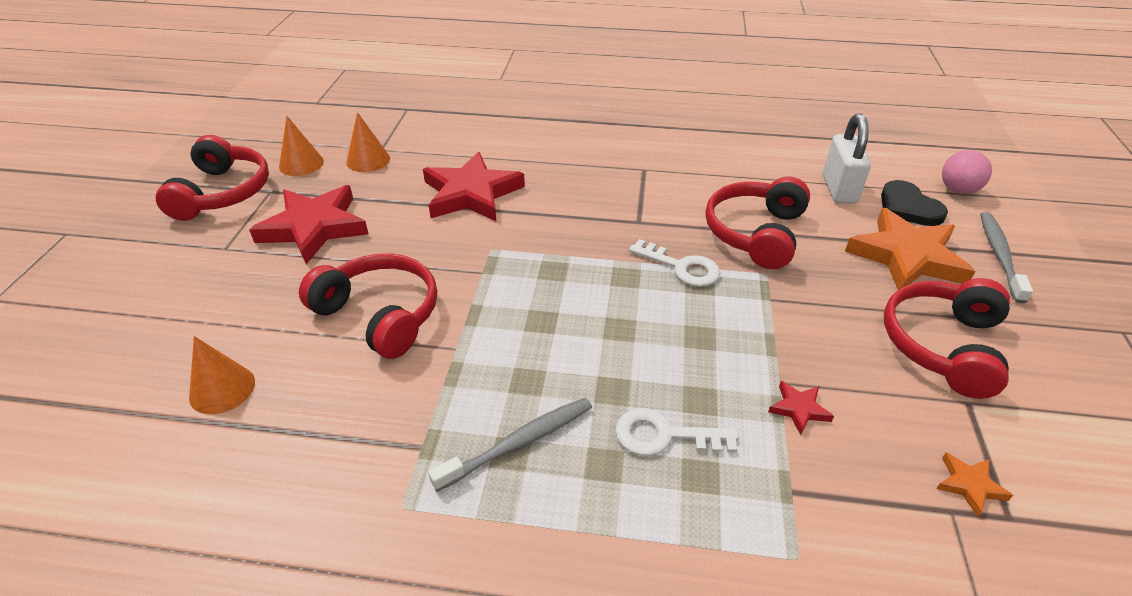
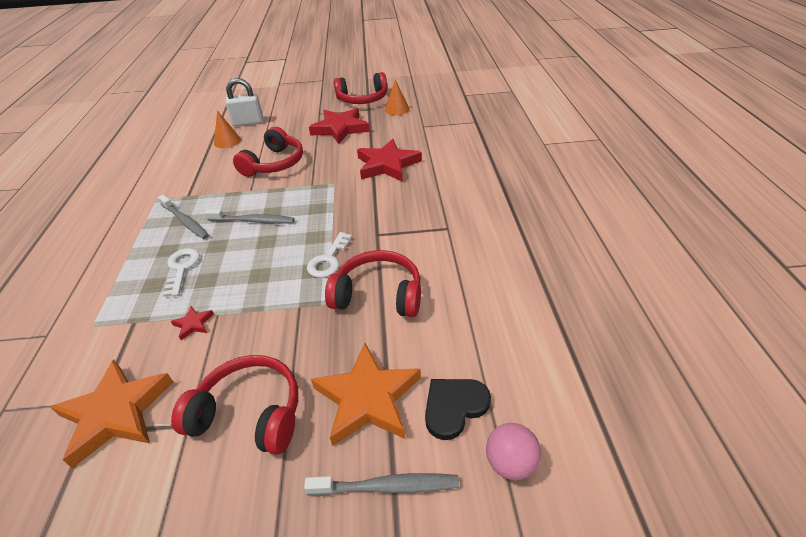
camera: 80 degrees right, 0 degrees up
(368, 160) = (409, 125): orange cone -> none
(558, 344) = (253, 221): none -> grey toothbrush
(839, 189) = (466, 350): white padlock -> white padlock (248, 122)
(969, 485) = (116, 413): orange star -> orange star, size x2.34

